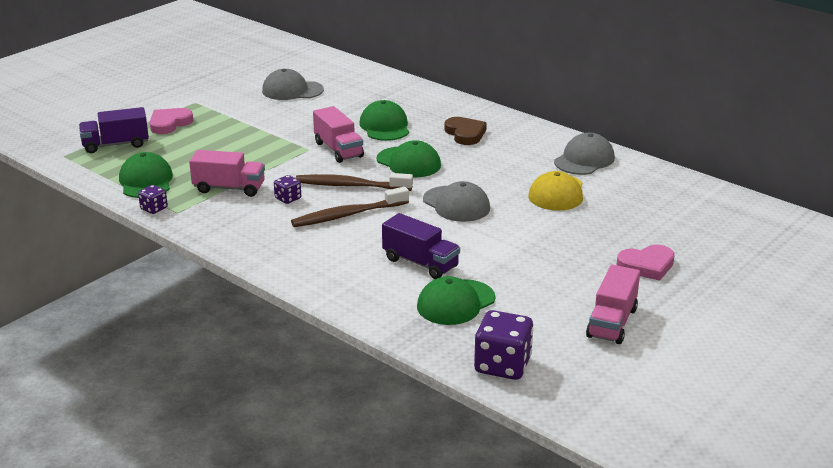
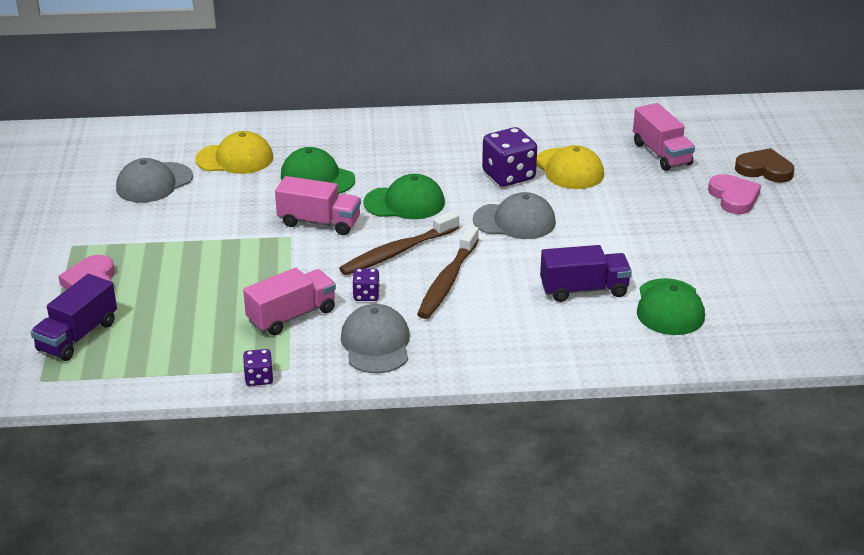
camera: 45 degrees left, 5 degrees up
(146, 181) = (192, 356): green cap -> none
(358, 97) = (235, 159): none -> yellow cap
(465, 134) = (401, 150): brown heart -> brown heart (764, 169)
(502, 365) = (788, 337): purple dice -> purple dice (508, 176)
(584, 160) = (536, 128): grey cap -> grey cap (376, 344)
(612, 323) = (792, 257): pink truck -> pink truck (661, 154)
(647, 265) = (734, 197): pink heart -> pink heart turned 45 degrees counterclockwise

